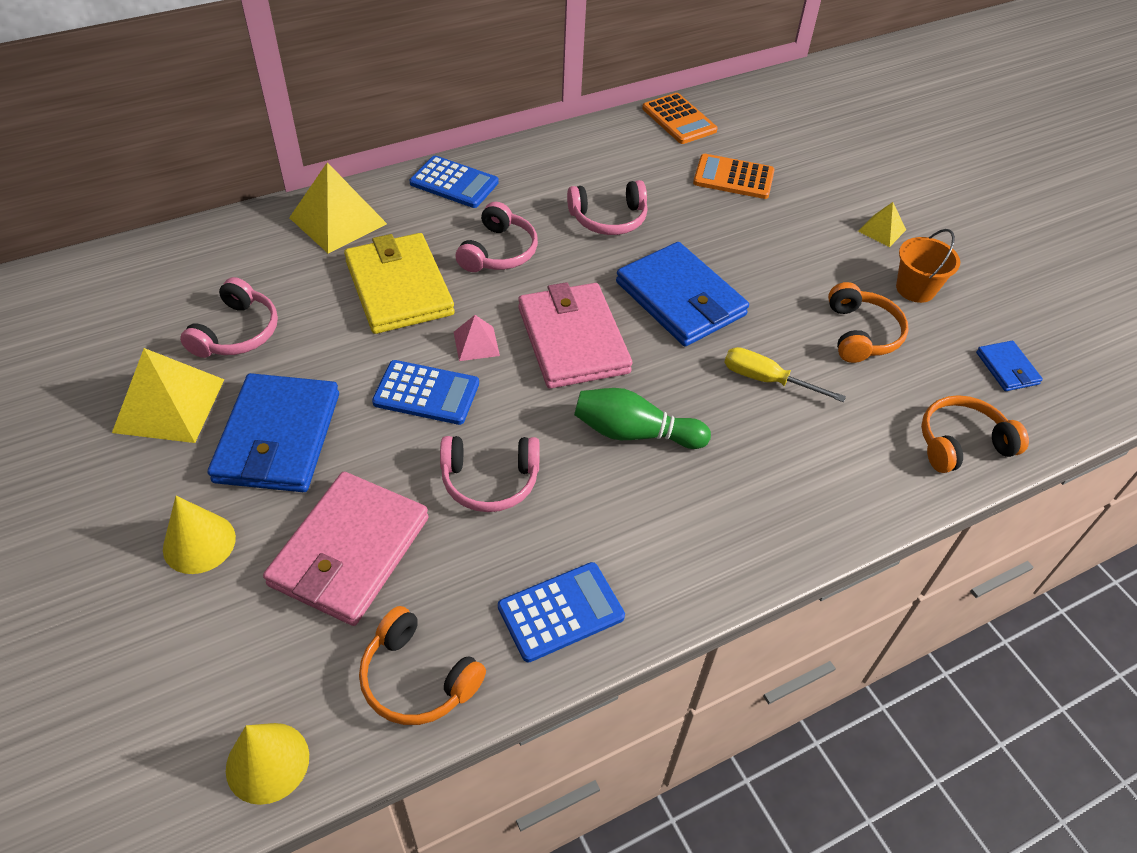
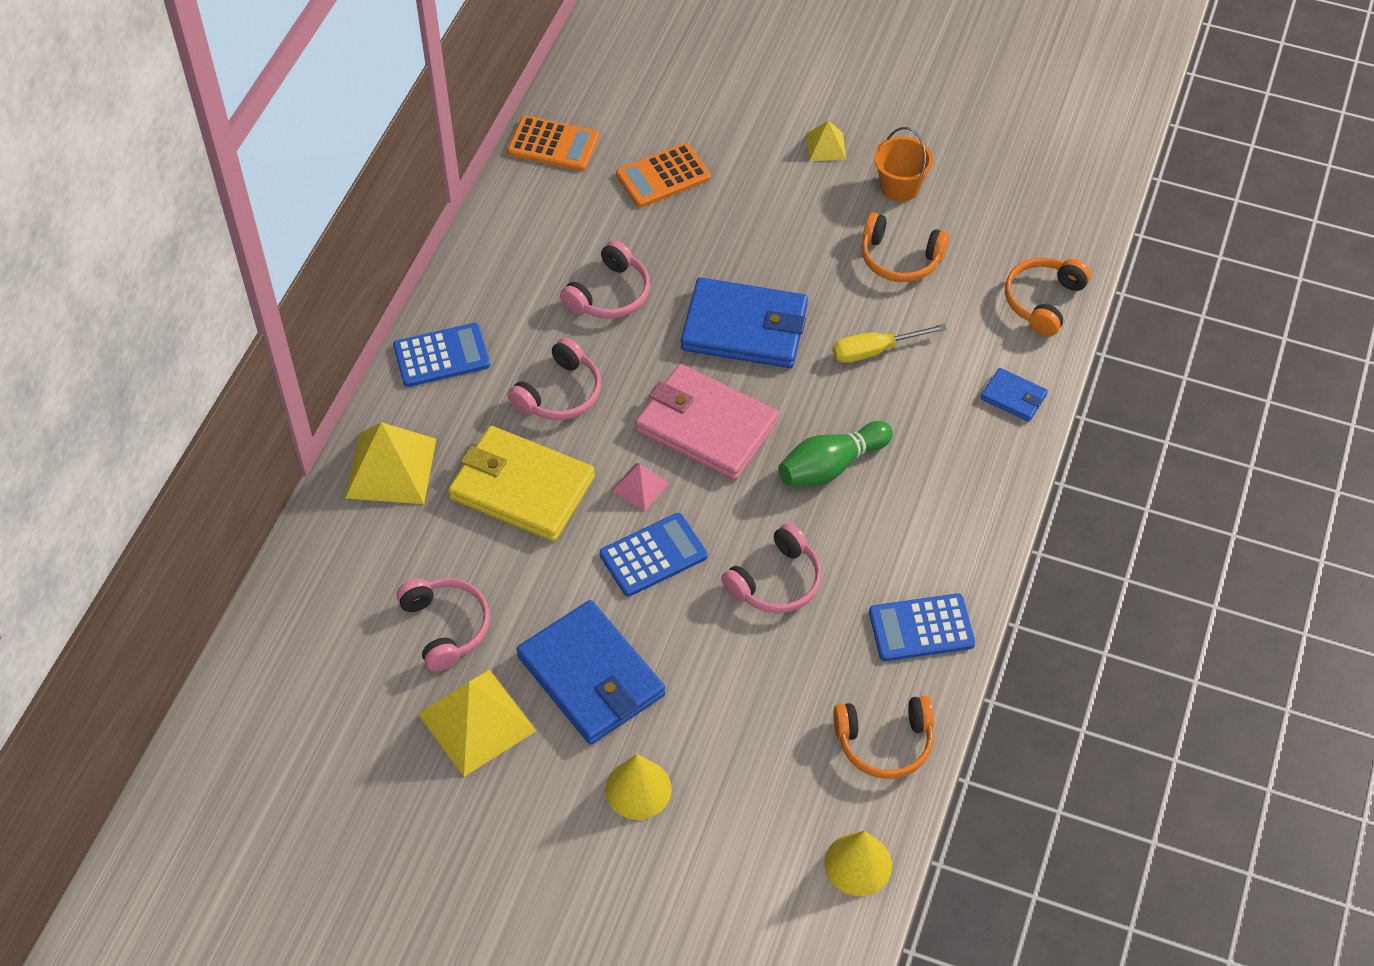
camera: 40 degrees left, 5 degrees up
(349, 551) = (745, 707): pink wallet -> none
(499, 252) = (560, 393): pink headphones -> pink headphones turned 60 degrees clockwise
(561, 612) = (921, 628): blue calculator -> blue calculator turned 120 degrees counterclockwise
(861, 334) = (900, 259): orange headphones -> orange headphones turned 150 degrees clockwise
(1007, 368) = (1019, 213): blue wallet -> blue wallet (1013, 397)

